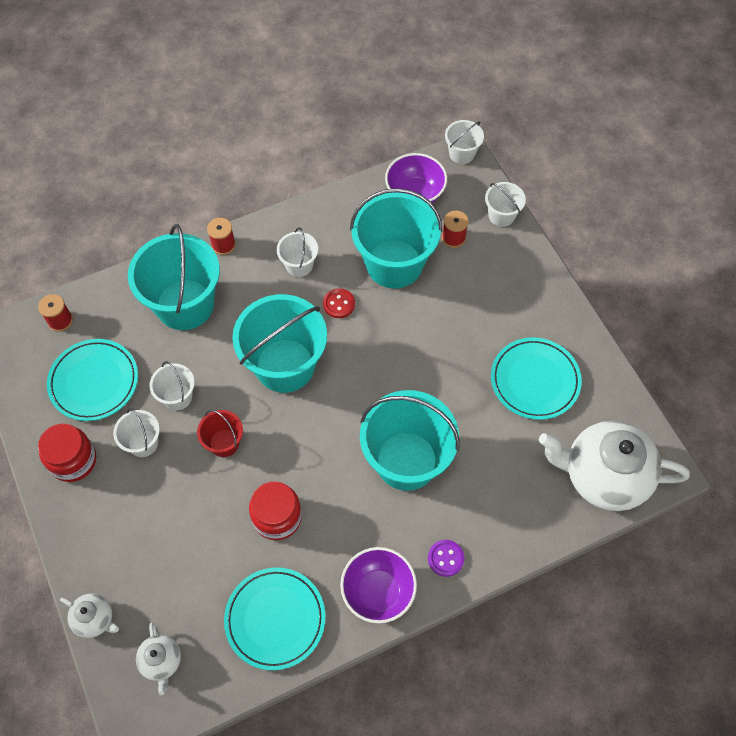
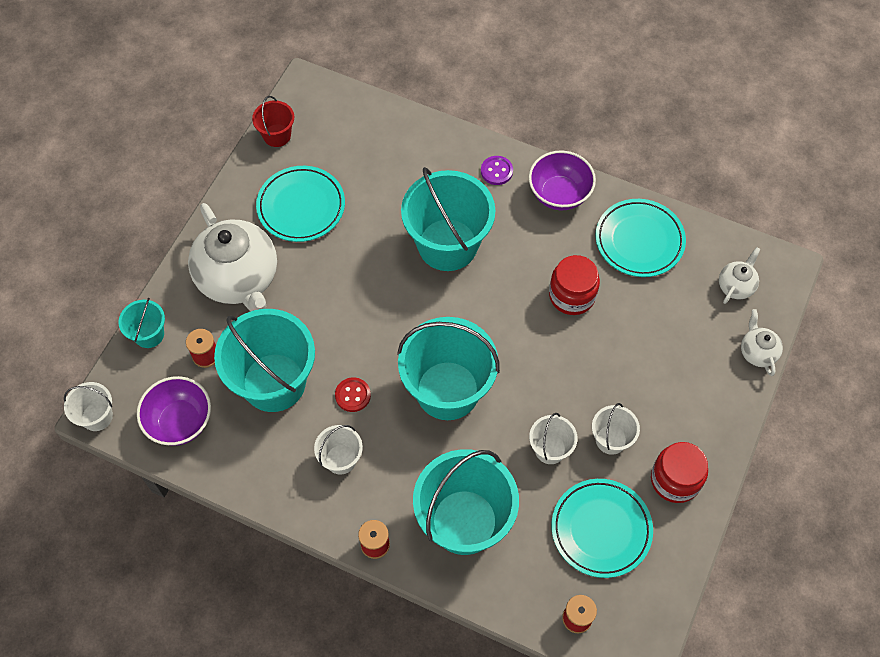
camera: 130 degrees left, 0 degrees up
(224, 443) = (553, 379): red bucket -> red bucket (277, 135)
(501, 215) = (149, 334): white bucket -> turquoise bucket
(603, 476) = (344, 119): white teapot -> white teapot (239, 279)

